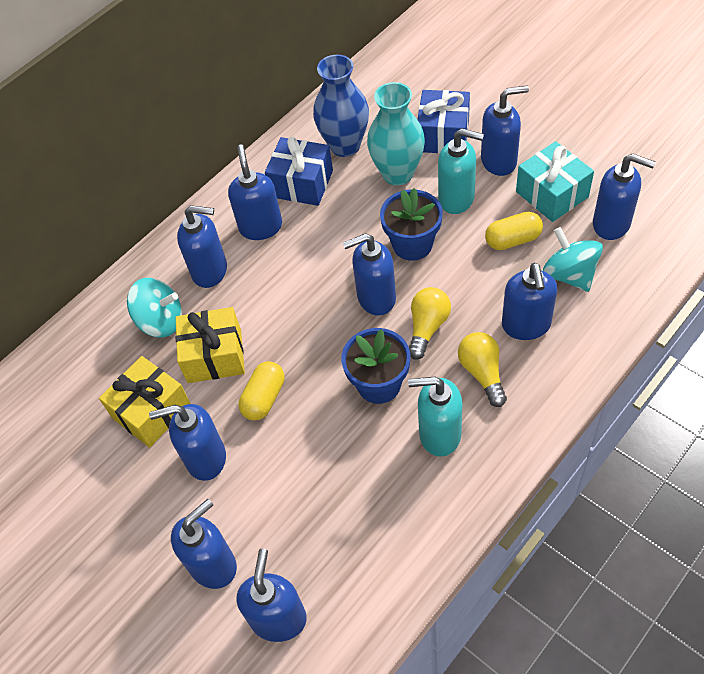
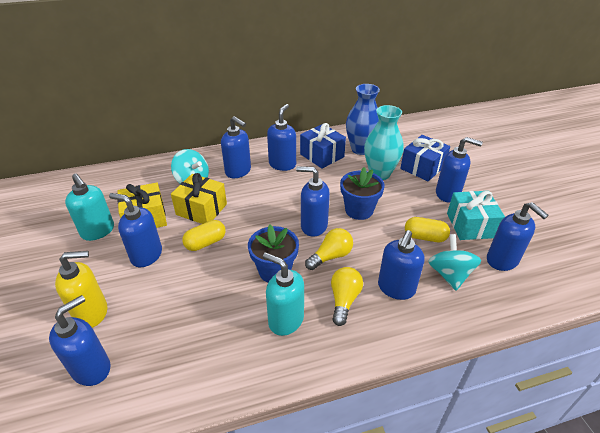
camera: 25 degrees right, 15 degrees down
(213, 565) = (92, 313): blue soap dispenser -> yellow soap dispenser
(457, 199) = (405, 200): turquoise soap dispenser -> turquoise soap dispenser (98, 231)

